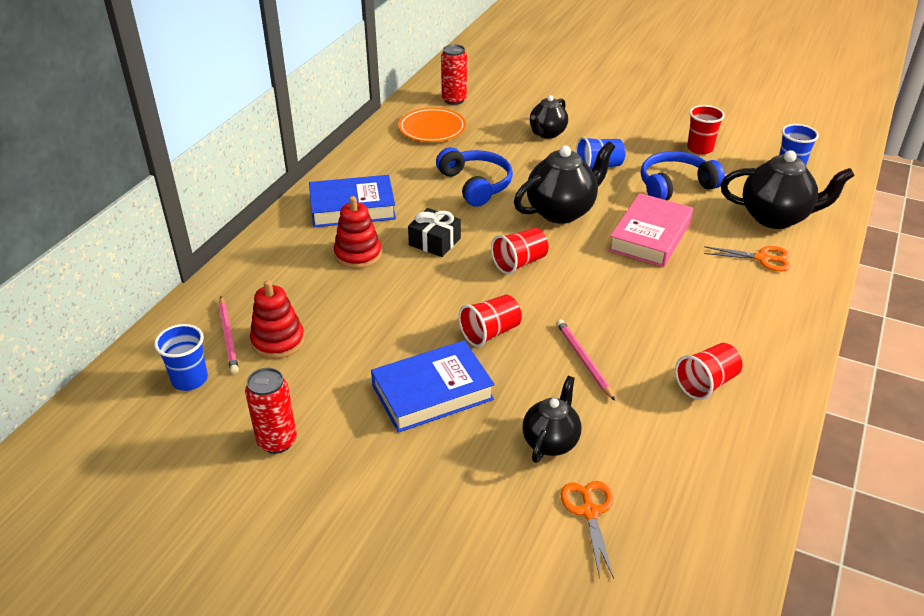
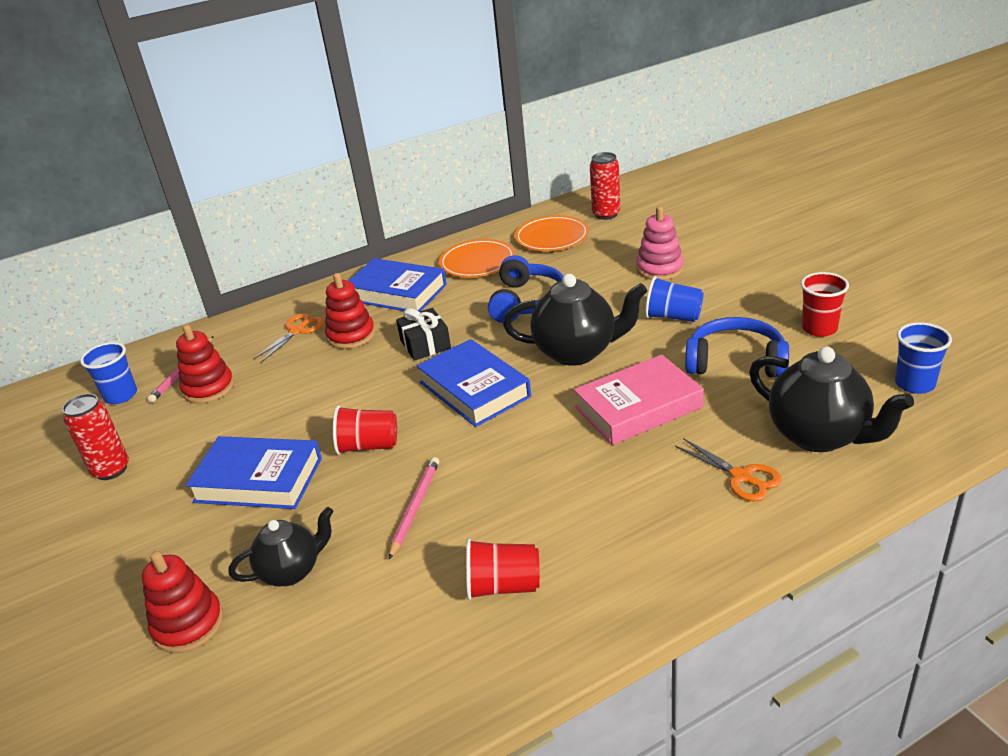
camera: 40 degrees right, 5 degrees down
(393, 164) = (477, 262): none -> orange plate
(519, 263) = (474, 389): red cup -> blue book
(521, 514) = (188, 624): none -> red stacking toy
(547, 133) = (659, 269): black teapot -> pink stacking toy
(589, 511) = (240, 654): orange scissors -> orange scissors (297, 331)

